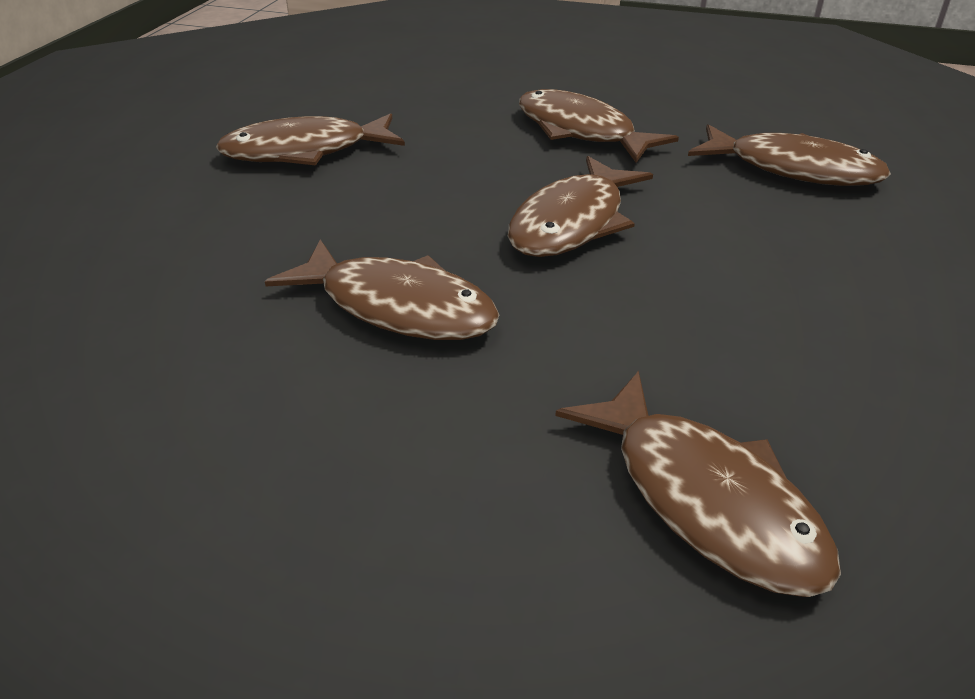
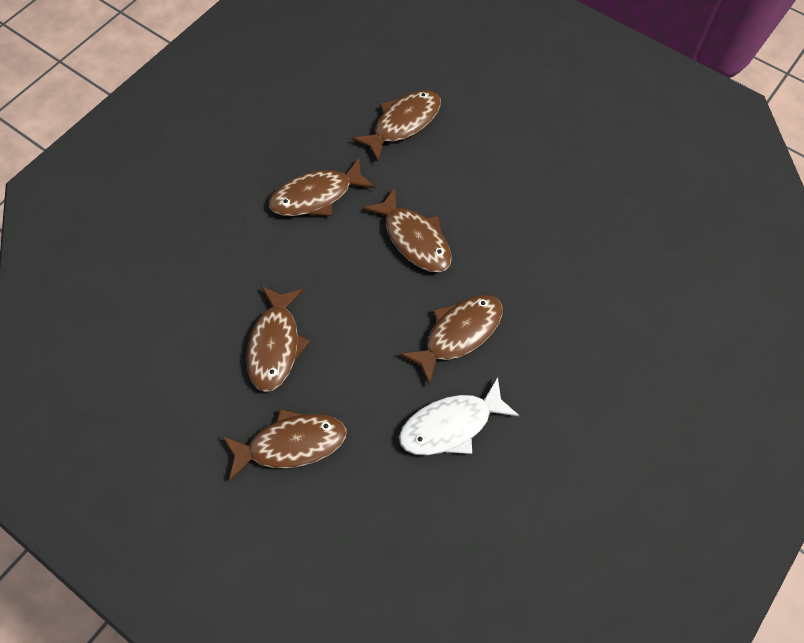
camera: 70 degrees left, 25 degrees up
(189, 337) = (451, 425): none -> white fish
(705, 499) = (604, 269): brown fish -> brown fish (291, 444)

